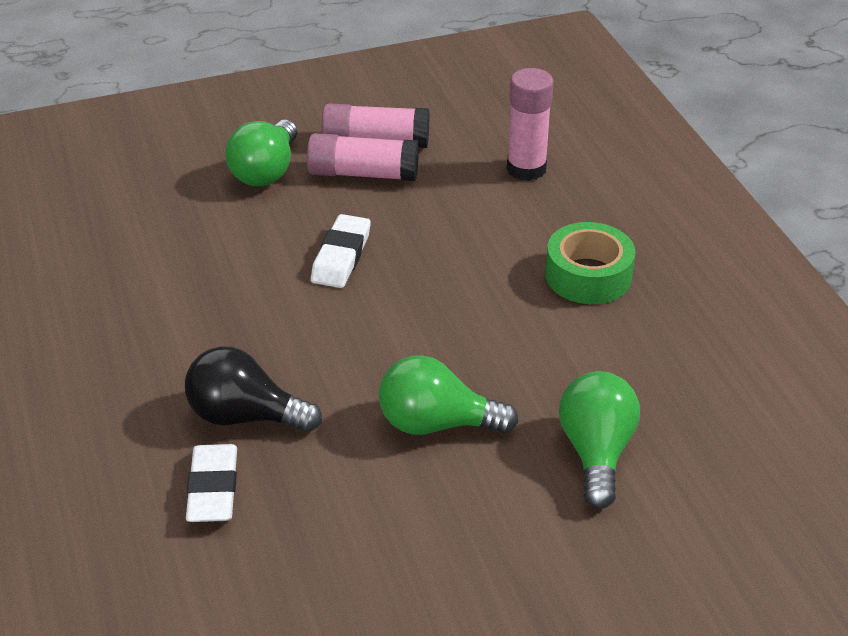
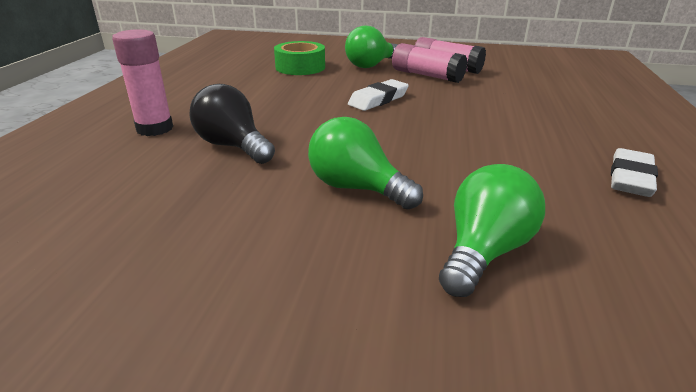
camera: 30 degrees right, 10 degrees down
(213, 489) = (163, 172): white eraser -> white eraser (630, 178)
(526, 169) = (540, 93): pink glue stick -> pink glue stick (155, 128)
(588, 275) = (554, 146): green tape -> green tape (300, 67)

